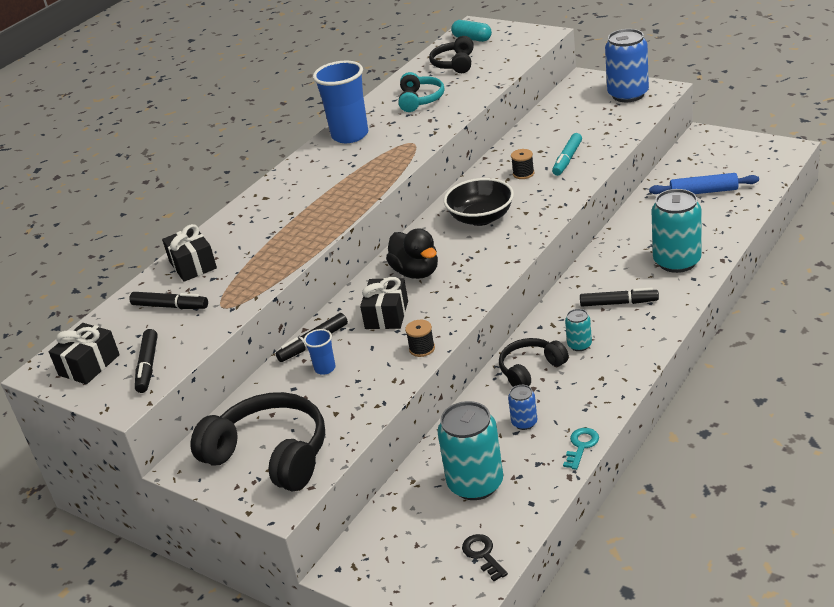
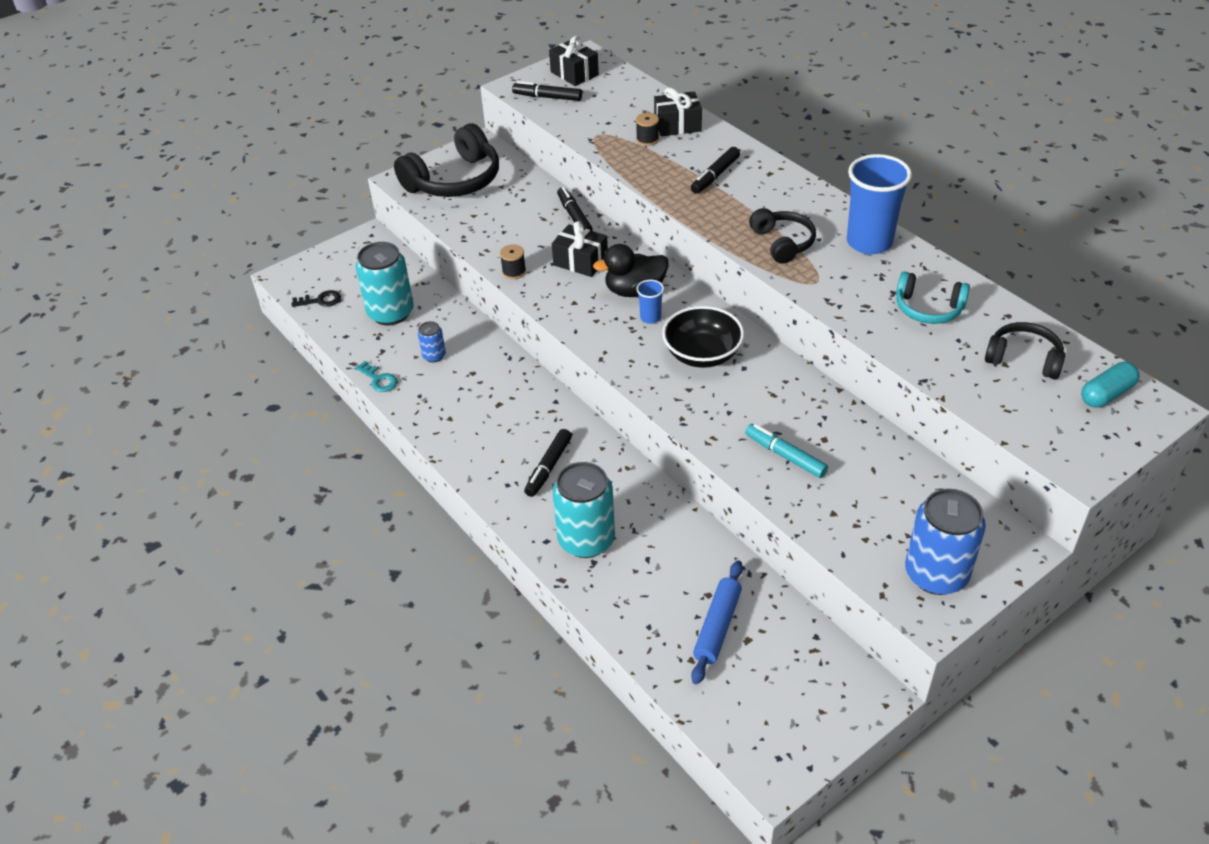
camera: 105 degrees right, 10 degrees up
(170, 306) = (621, 111): black marker -> black marker (715, 176)
(325, 368) = (534, 217): blue cup -> blue cup (650, 318)
(523, 173) = (776, 410): black spool -> black spool (647, 139)
(530, 369) = (498, 378): black headphones -> black headphones (783, 243)
(579, 345) = (506, 419): turquoise can -> none

